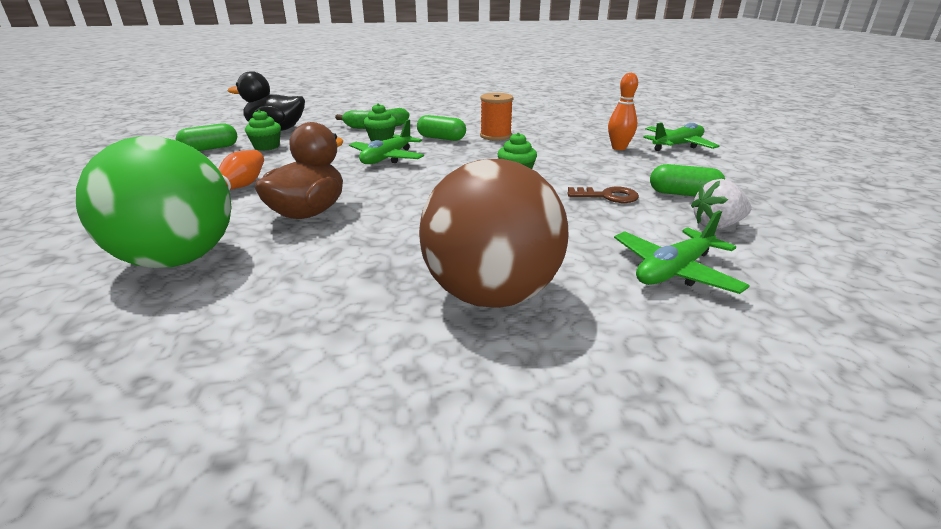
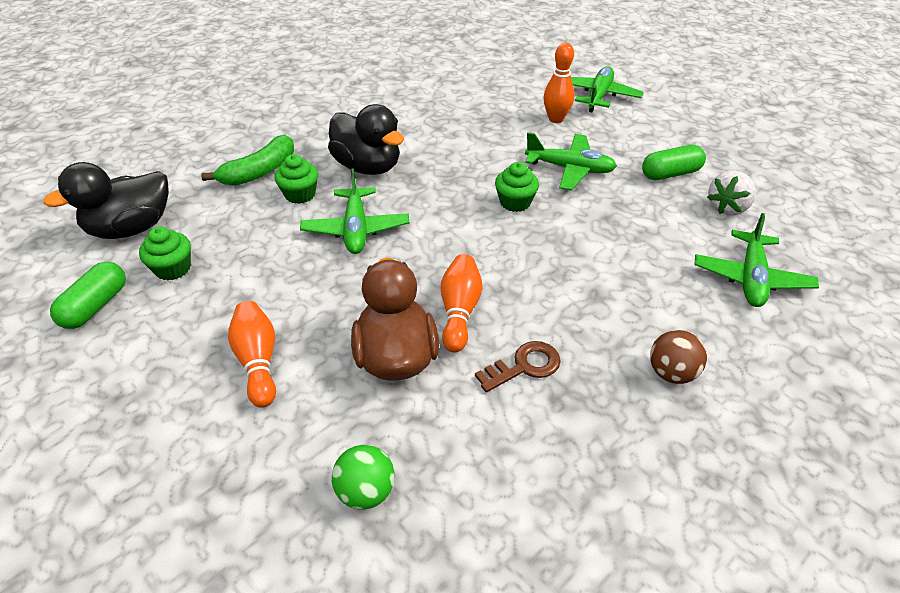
camera: 35 degrees left, 15 degrees up
(178, 259) = (366, 491): green ball -> green ball, size x0.42
(385, 207) = (459, 311): none -> orange bowling pin
(441, 138) = (368, 167): green capsule -> black duck
(491, 295) = (671, 373): brown ball -> brown ball, size x0.42
(495, 136) = (420, 140): orange spool -> none
(589, 171) = (570, 169): none -> green plane
(607, 196) = (621, 203): brown key -> brown key (524, 366)

